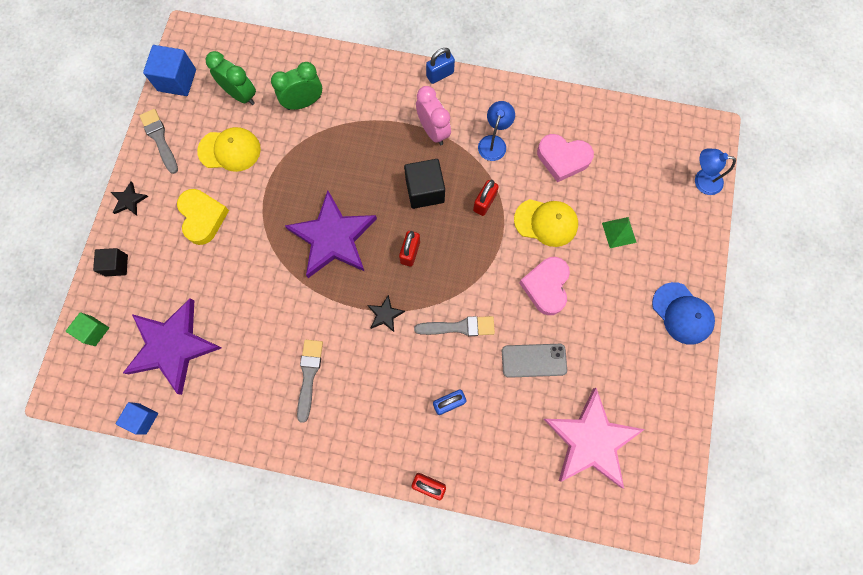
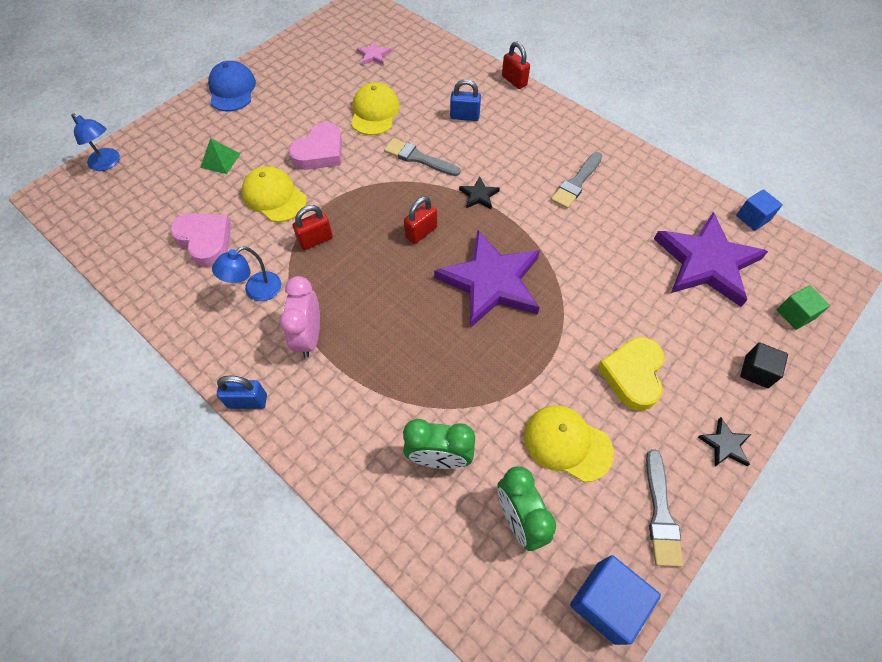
camera: 150 degrees left, 15 degrees down
(425, 191) = (365, 280): black cube -> none
(534, 360) = (374, 112): grey phone -> yellow cap
(591, 440) = (373, 55): pink star -> pink star, size x0.41

